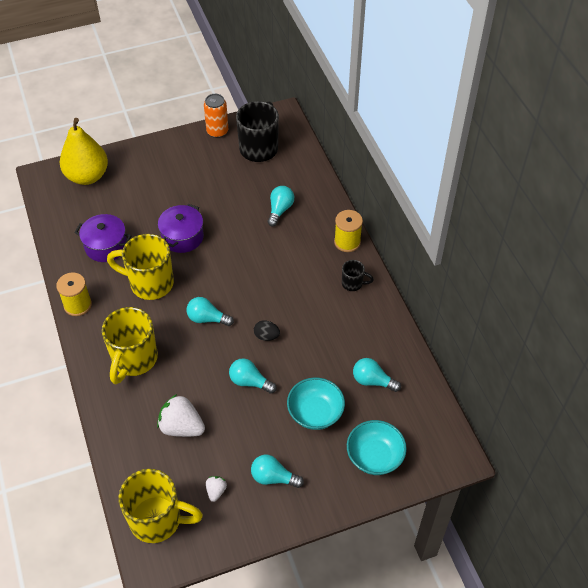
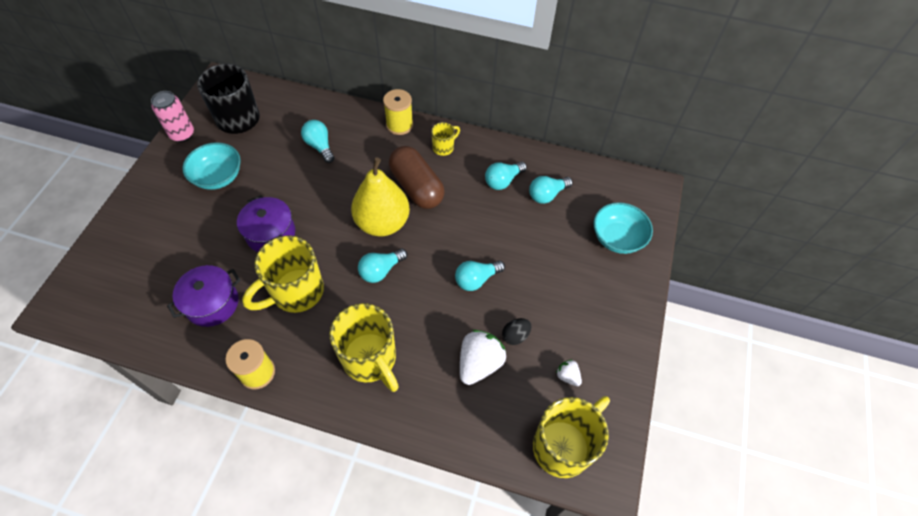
camera: 55 degrees left, 5 degrees up
(87, 176) = (106, 267): yellow pear -> yellow pear (382, 223)
(181, 427) = (479, 363): white strawberry -> white strawberry turned 150 degrees clockwise
(217, 131) = (182, 134): orange can -> pink can
(266, 336) = (440, 238): black egg -> black egg (515, 336)
(273, 477) = (586, 322): turquoise light bulb -> turquoise light bulb (503, 181)
(299, 291) = (417, 187): none -> brown capsule
(315, 413) = (546, 252): turquoise bowl -> turquoise bowl (218, 177)
(353, 283) = (444, 147): black mug -> yellow mug

